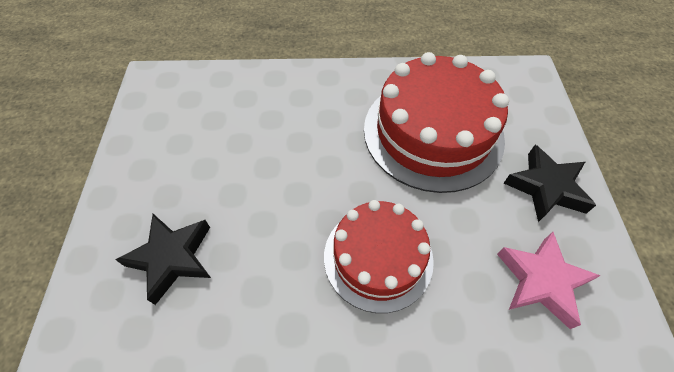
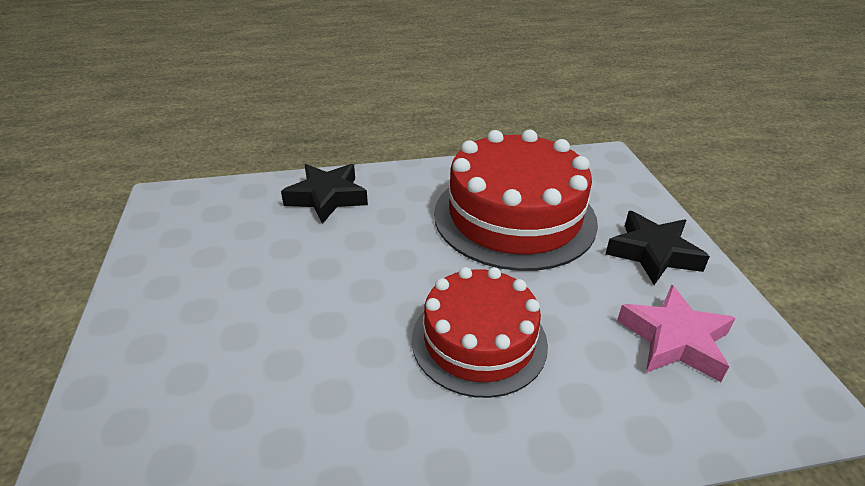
camera: 10 degrees left, 20 degrees down
(172, 258) = (214, 373): black star -> black star (327, 197)

